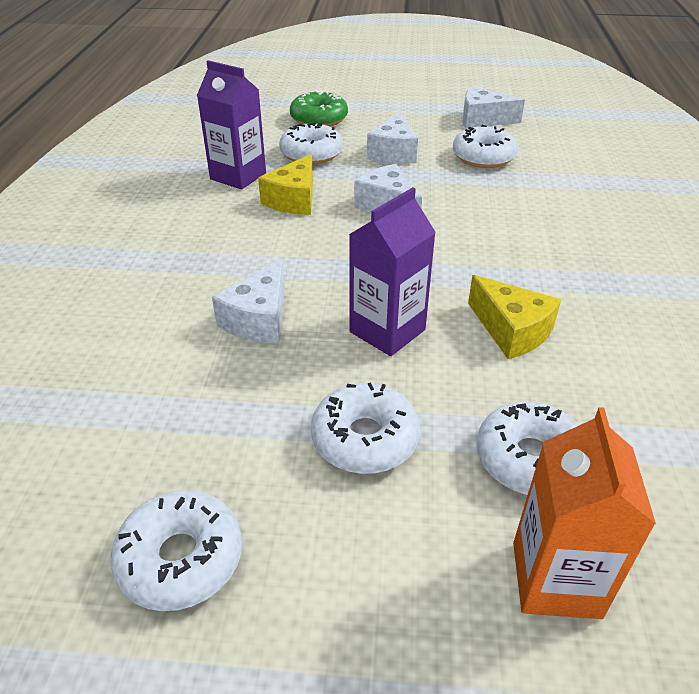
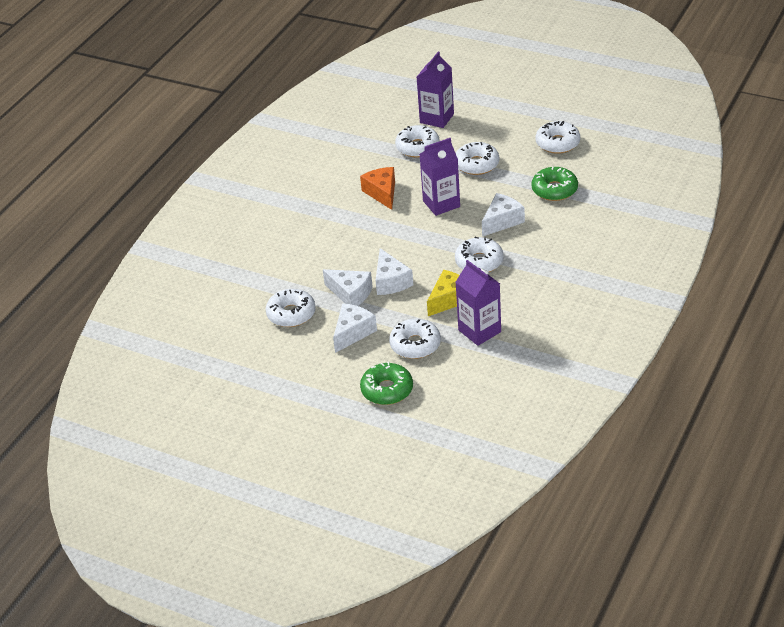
camera: 155 degrees left, 0 degrees up
(168, 407) = (554, 190): none -> green donut
(272, 250) = (479, 262): none -> white donut
(482, 120) = (253, 358): white cheese -> white cheese (351, 294)
(511, 331) = (382, 193): yellow cheese -> orange cheese
(556, 579) = (437, 118): orange carton -> purple carton

